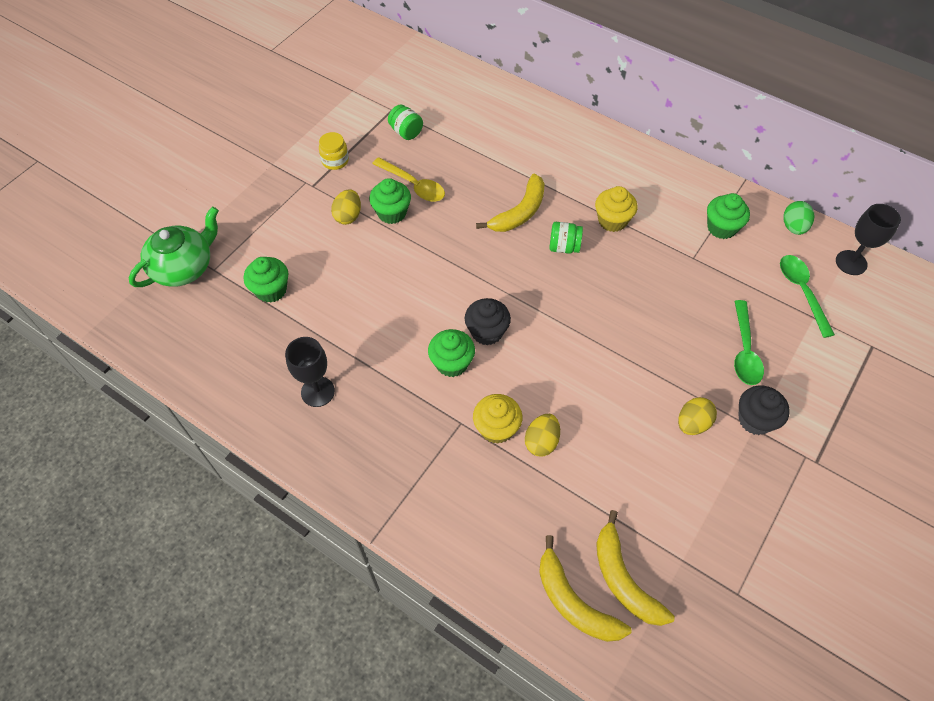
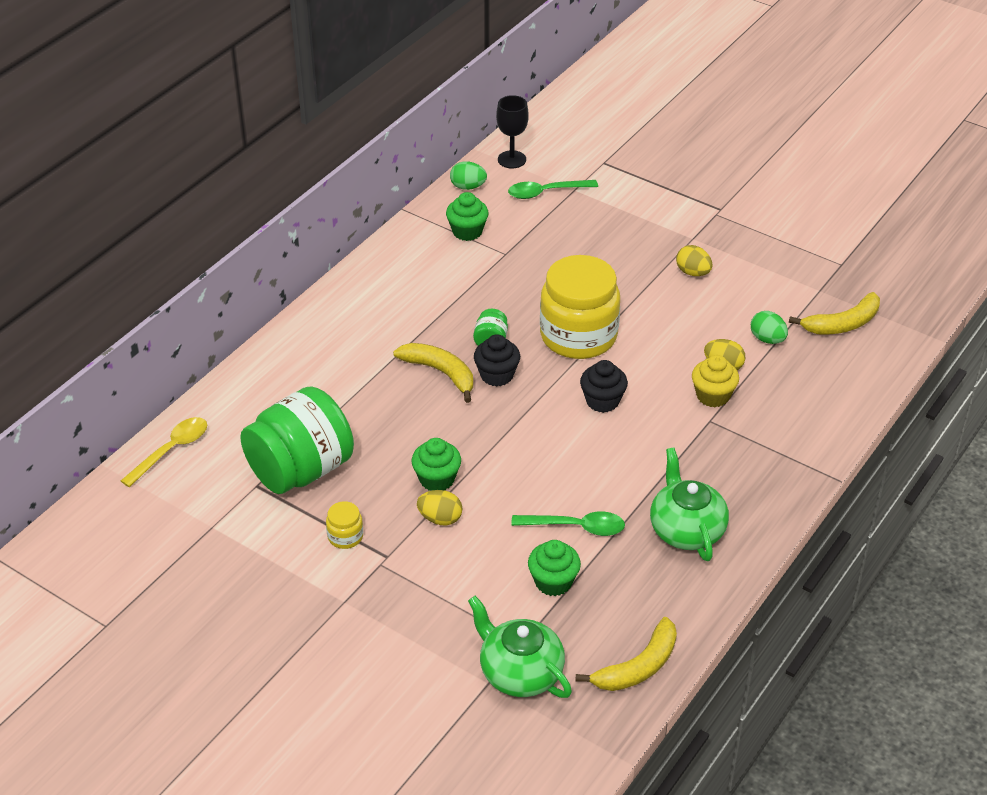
camera: 90 degrees left, 15 degrees down
(318, 392) = (686, 530): black goblet -> green teapot
(406, 132) = (301, 470): green jar -> green jar, size x2.44
(413, 185) = (393, 461): yellow spoon -> yellow spoon (171, 450)
(452, 363) = (642, 427): green cupcake -> none
(573, 602) = (868, 353): yellow banana -> yellow banana (638, 667)
(577, 315) = (578, 336): none -> yellow jar
(588, 491) = (767, 339): none -> green egg
(612, 221) = (455, 304): yellow cupcake -> none
(744, 350) = (613, 234): green spoon -> green spoon (576, 527)
(755, 420) = (685, 236): black cupcake -> black cupcake (497, 375)

